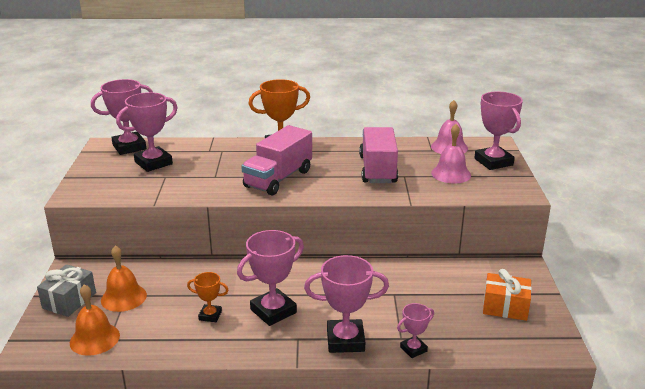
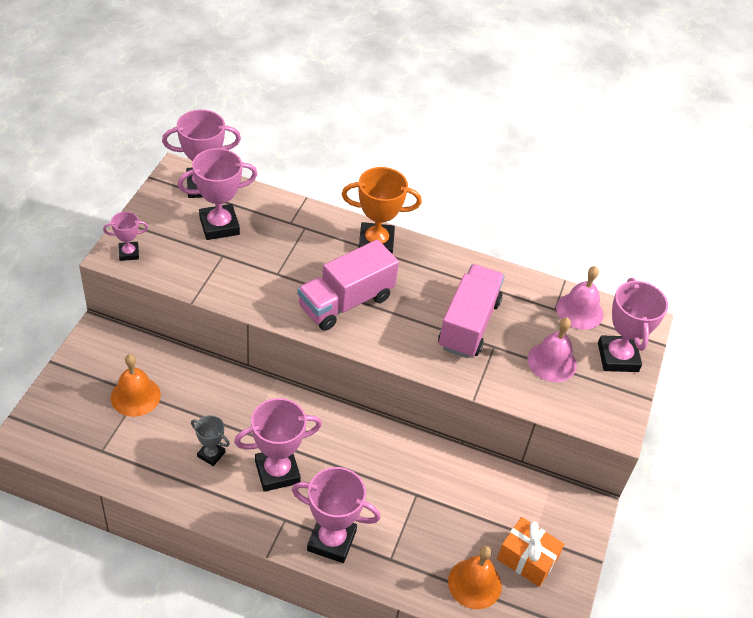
camera: 15 degrees right, 20 degrees up
(69, 300) = (81, 381): grey gift -> none
(94, 339) = (88, 444): orange bell -> orange bell (474, 583)
(210, 315) = (211, 454): orange trophy -> grey trophy
(413, 349) = (395, 579): pink trophy -> pink trophy (129, 253)

